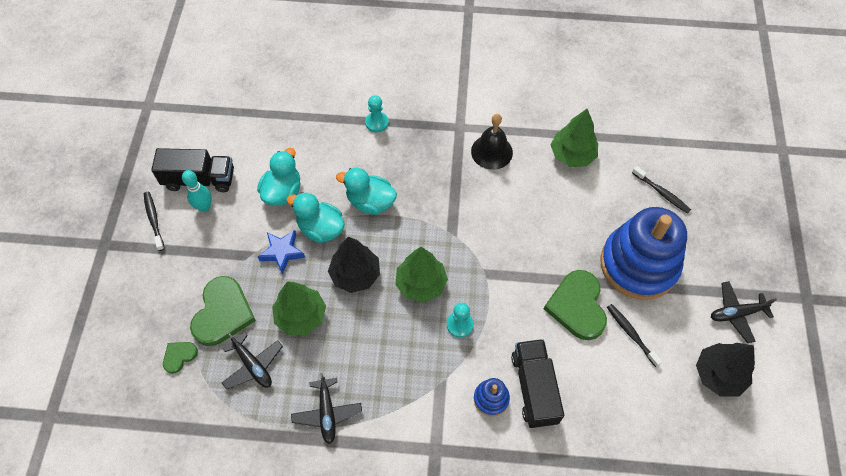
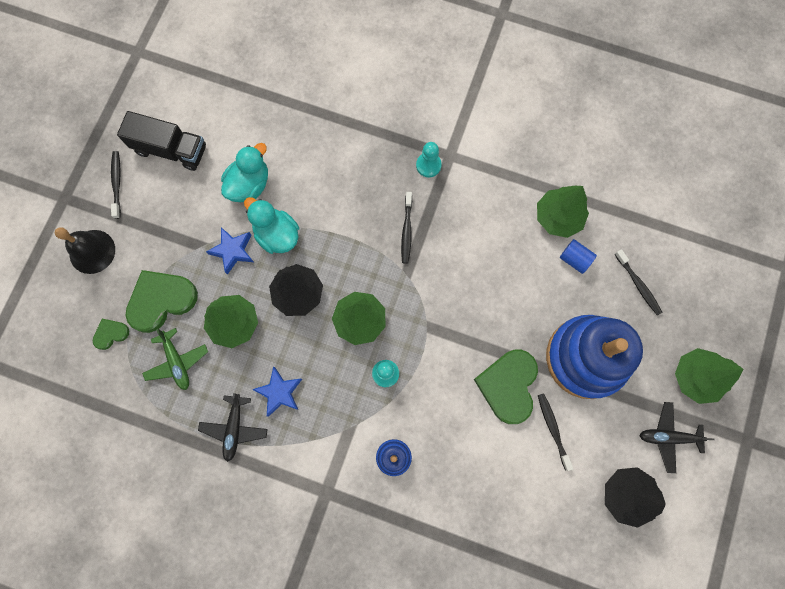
camera: 15 degrees right, 15 degrees up
(204, 207) = (169, 181): turquoise bowling pin -> none
(223, 313) = (161, 300): green heart -> green heart turned 150 degrees counterclockwise
(253, 365) = (177, 362): black plane -> green plane
(362, 367) = (279, 392): none -> blue star
(370, 202) = (334, 218): turquoise duck -> none
(377, 122) = (365, 129): turquoise pawn -> turquoise pawn (428, 165)
(440, 197) = (406, 230): none -> black toothbrush
(491, 151) = (474, 192): black bell -> black bell (92, 251)
(534, 388) = (438, 458): black truck -> none
(598, 185) = (574, 259): none -> blue cylinder
(740, 257) = (695, 377): none -> green tree

